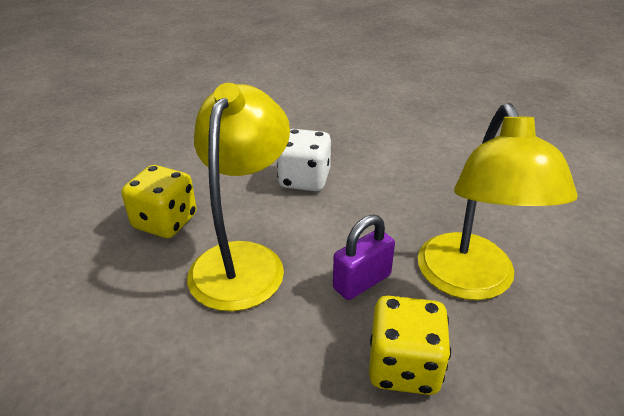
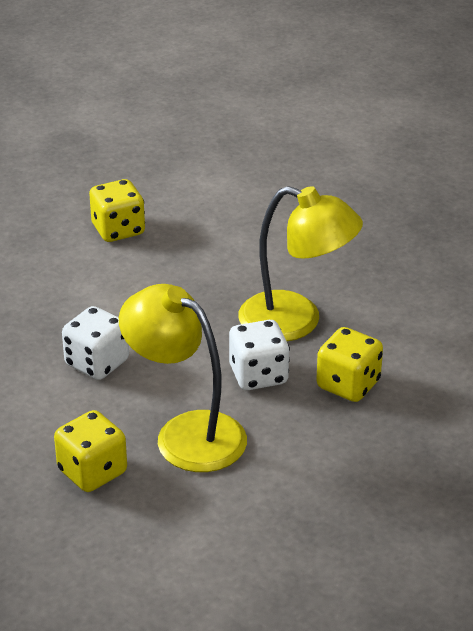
camera: 65 degrees left, 0 degrees up
(362, 282) = (258, 375): purple padlock -> white dice
(477, 137) = (118, 230): none -> yellow dice

